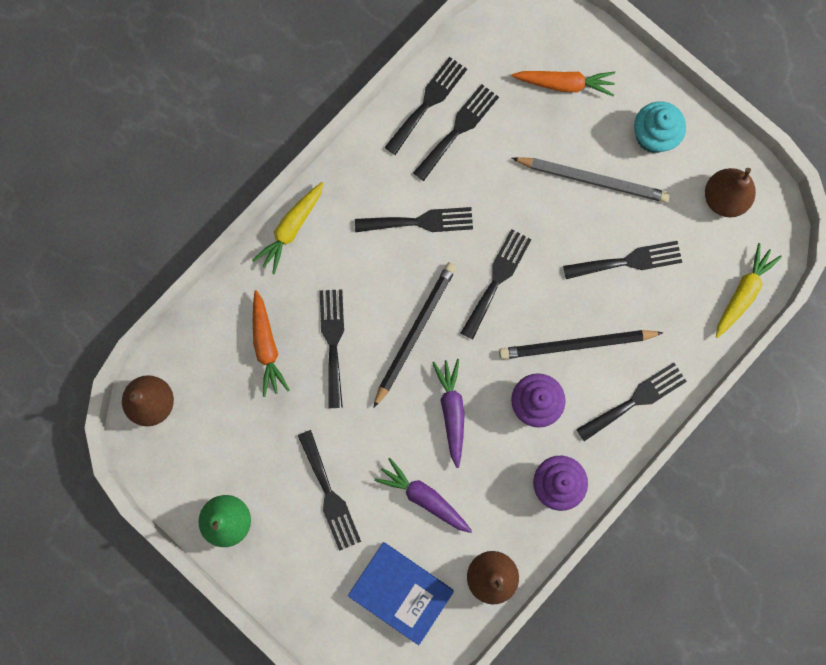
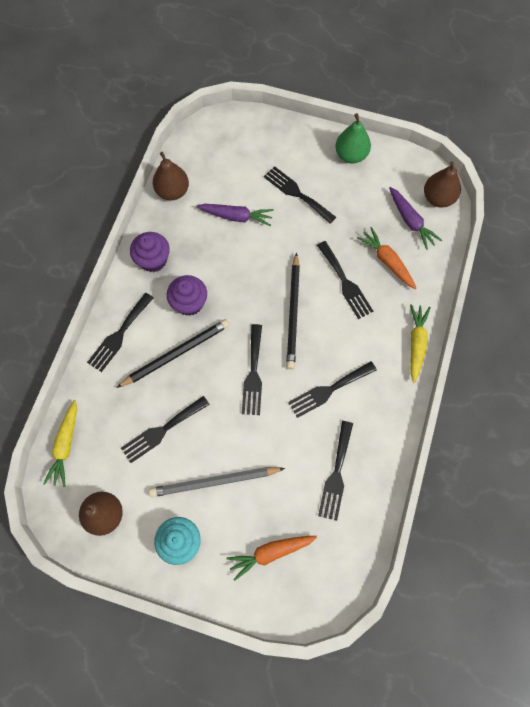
camera: 155 degrees right, 10 degrees down
(401, 592) = (225, 161): blue book -> none
(428, 102) = (370, 485): black fork -> none
(452, 411) = (243, 274): purple carrot -> purple carrot (410, 221)

